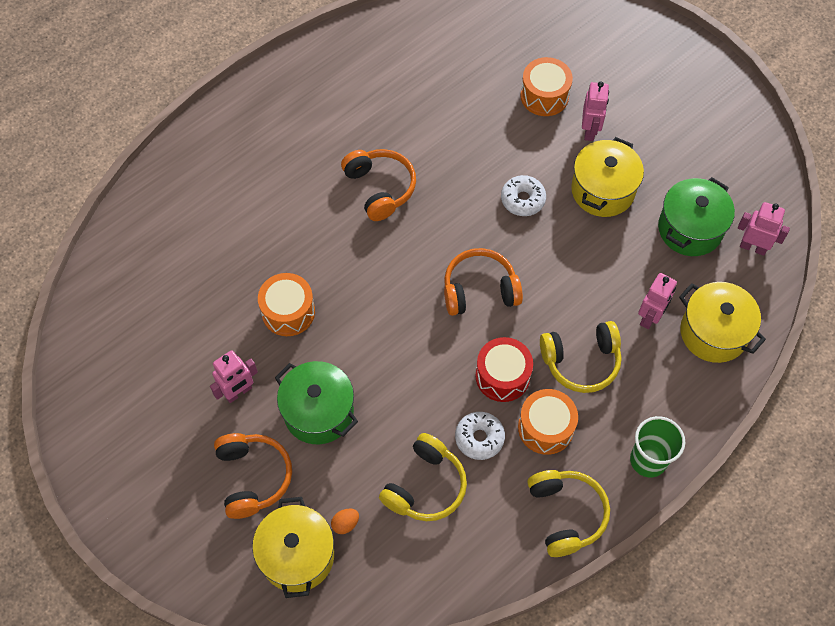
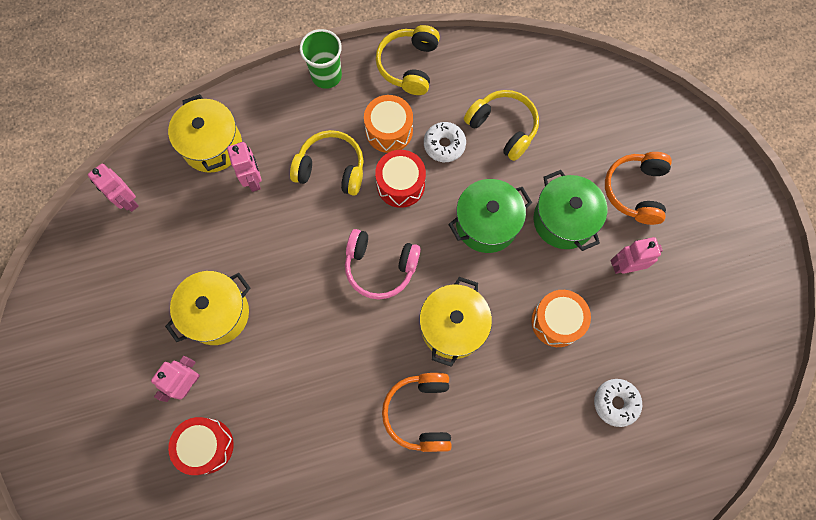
camera: 155 degrees left, 10 degrees up
(297, 555) = (620, 120): yellow pot -> yellow pot (453, 327)
(345, 524) = (575, 127): orange egg -> none
(425, 486) = (503, 128): yellow headphones -> yellow headphones turned 75 degrees clockwise
(479, 290) = (380, 267): orange headphones -> pink headphones
(522, 199) = (294, 338): white donut -> white donut (615, 403)
(544, 96) = (206, 446): orange drum -> red drum
(650, 317) = (253, 180): pink robot -> pink robot turned 105 degrees clockwise
(690, 229) = (167, 241): green pot -> green pot (486, 224)

